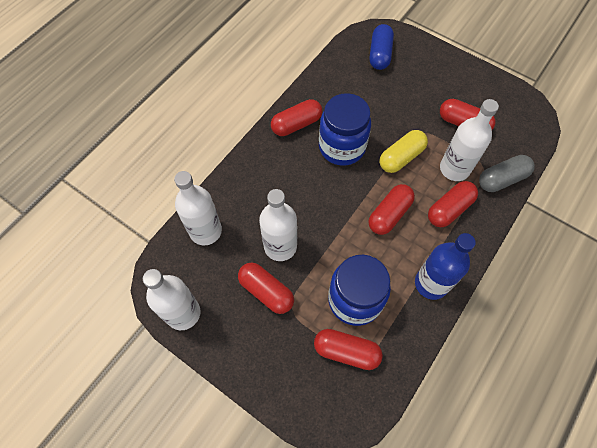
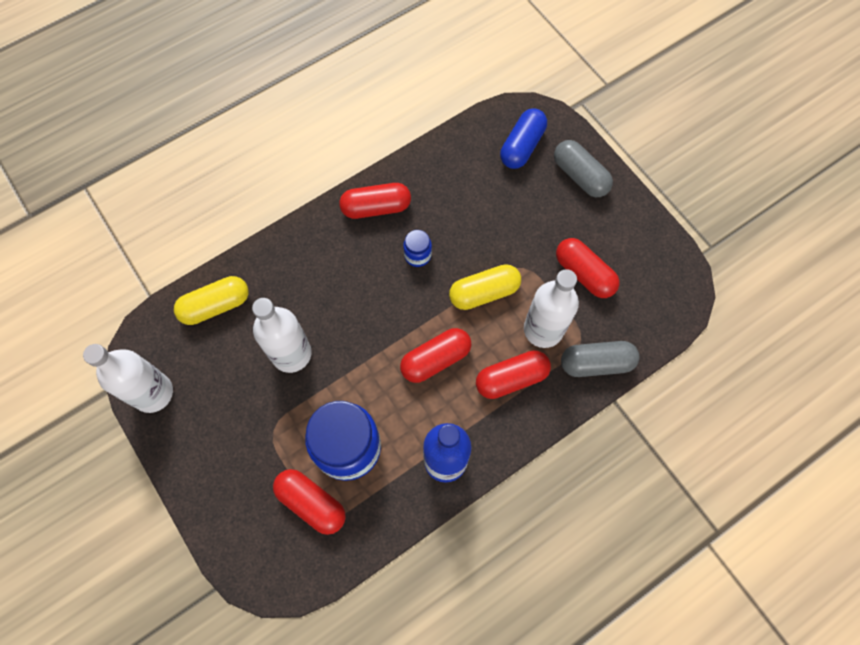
camera: 20 degrees right, 5 degrees up
(205, 231) = (215, 305): white bottle -> yellow capsule
(266, 291) = (253, 401): red capsule -> none
(342, 147) = (417, 255): blue jar -> blue jar, size x0.45
(428, 62) = (580, 176): none -> grey capsule

